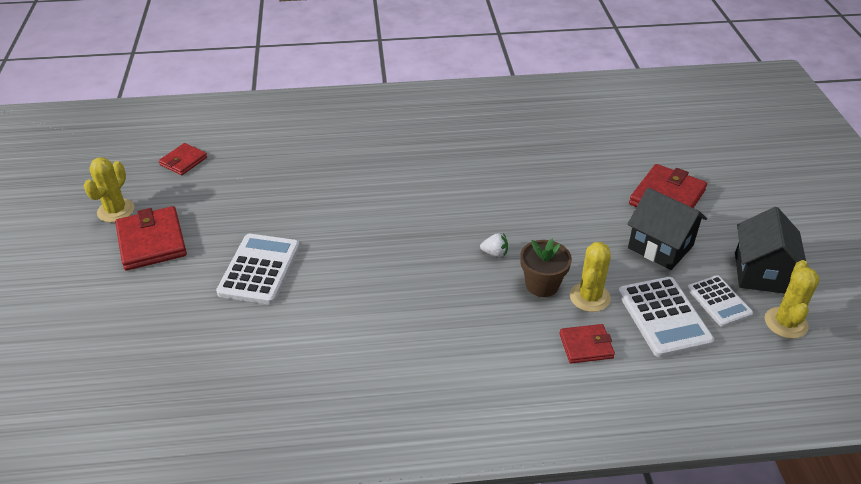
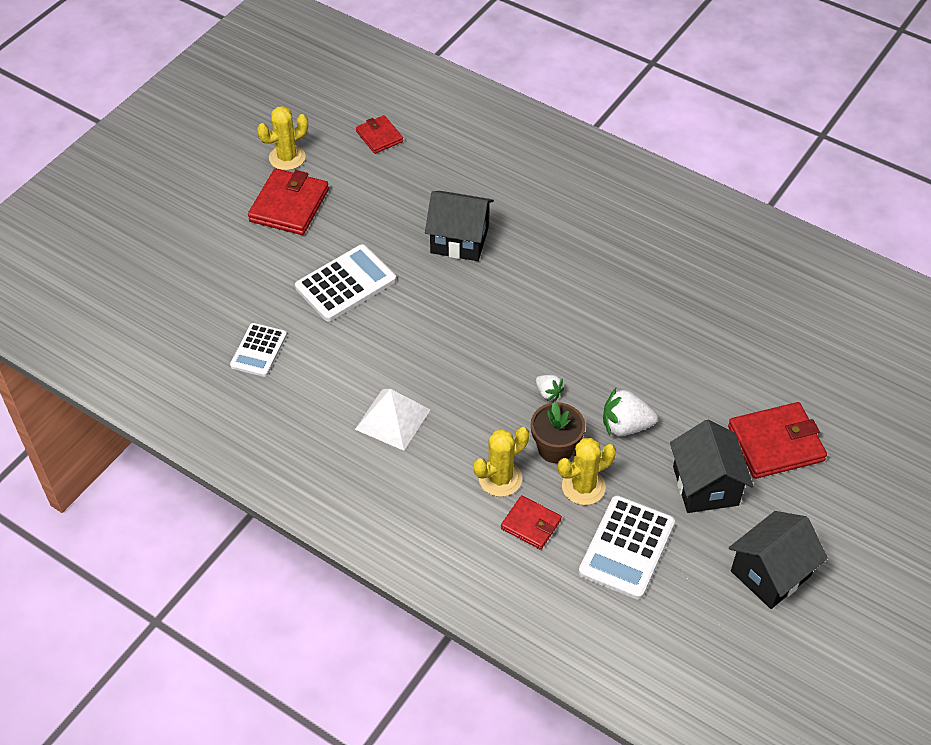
camera: 40 degrees right, 10 degrees up
(183, 161) = (379, 136): red wallet -> red wallet turned 75 degrees clockwise
(320, 194) = (459, 240): none -> black house
(402, 341) = (392, 419): none -> white pyramid
(569, 242) = (625, 426): none -> white strawberry
(719, 301) = (694, 569): white calculator -> white calculator (259, 350)
(785, 323) = (731, 629): yellow cactus -> yellow cactus (500, 478)

